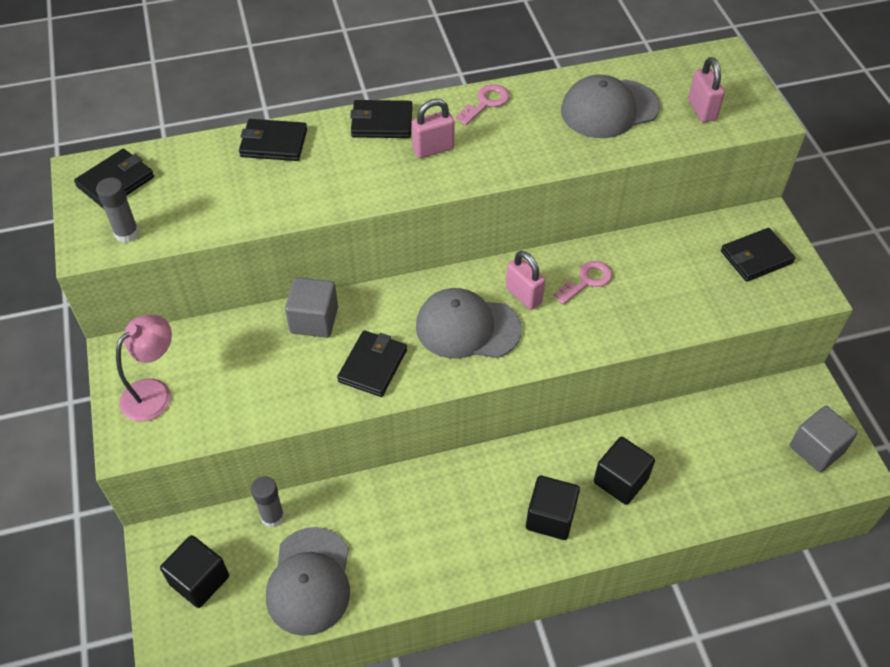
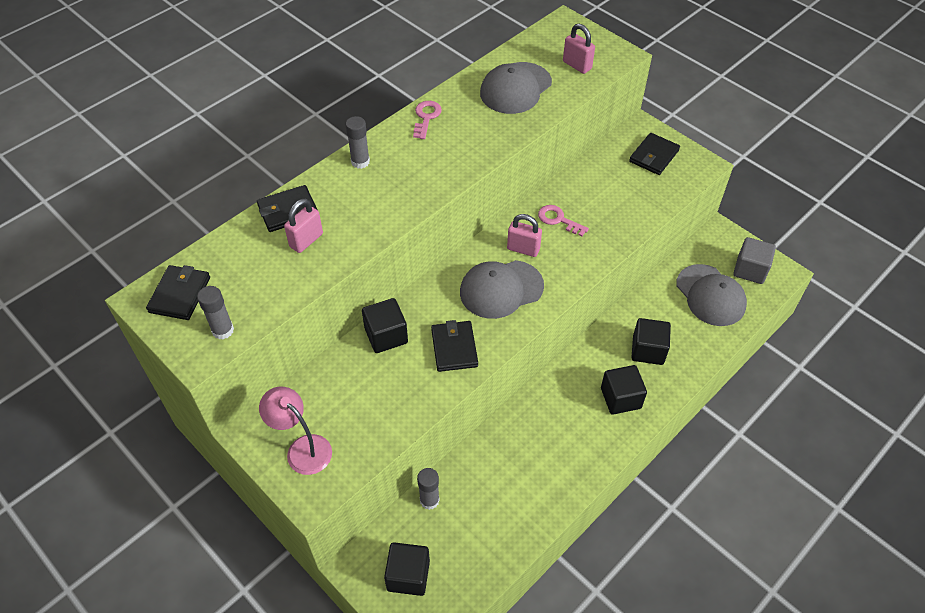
camera: 30 degrees left, 0 degrees up
(154, 392) = (302, 448): pink lamp -> pink lamp turned 60 degrees counterclockwise
(309, 581) = (489, 530): grey cap -> grey cap (710, 295)
(314, 320) = (386, 335): grey cube -> black cube
(382, 122) = (360, 162): black wallet -> grey glue stick
(433, 149) = (414, 166): pink padlock -> pink padlock (306, 240)
(587, 281) = (558, 219): pink key -> pink key turned 75 degrees counterclockwise

